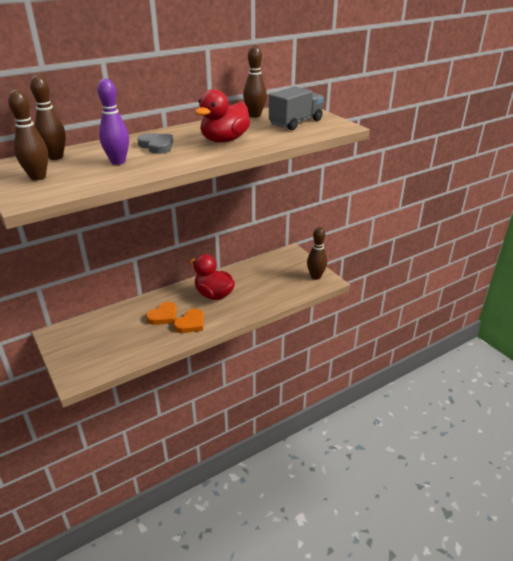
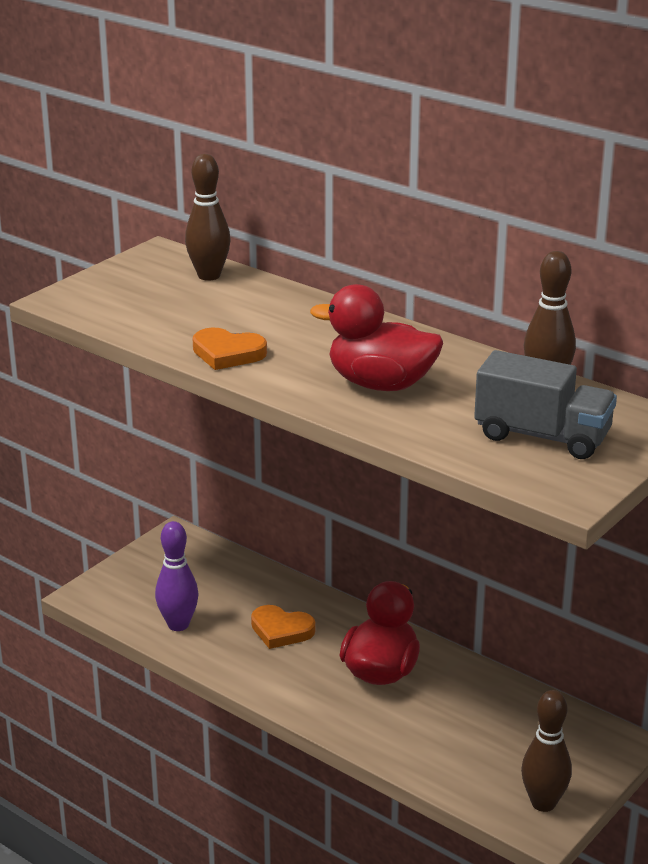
camera: 70 degrees right, 5 degrees down
(38, 177) = (132, 286): brown bowling pin -> none
(118, 162) = (221, 322): purple bowling pin -> purple bowling pin (178, 625)
(157, 146) = (308, 334): grey heart -> none
(190, 323) = (277, 668): orange heart -> orange heart (227, 353)

